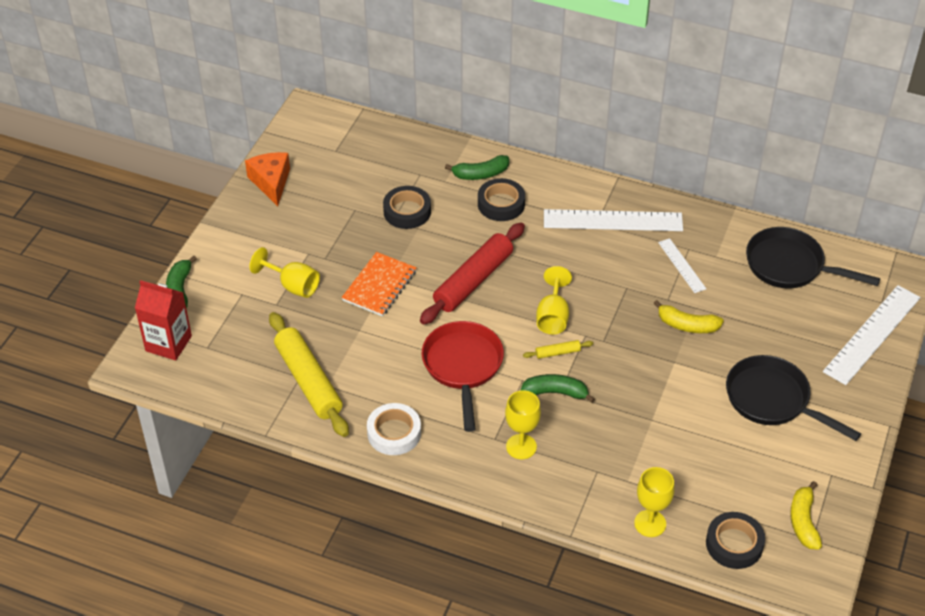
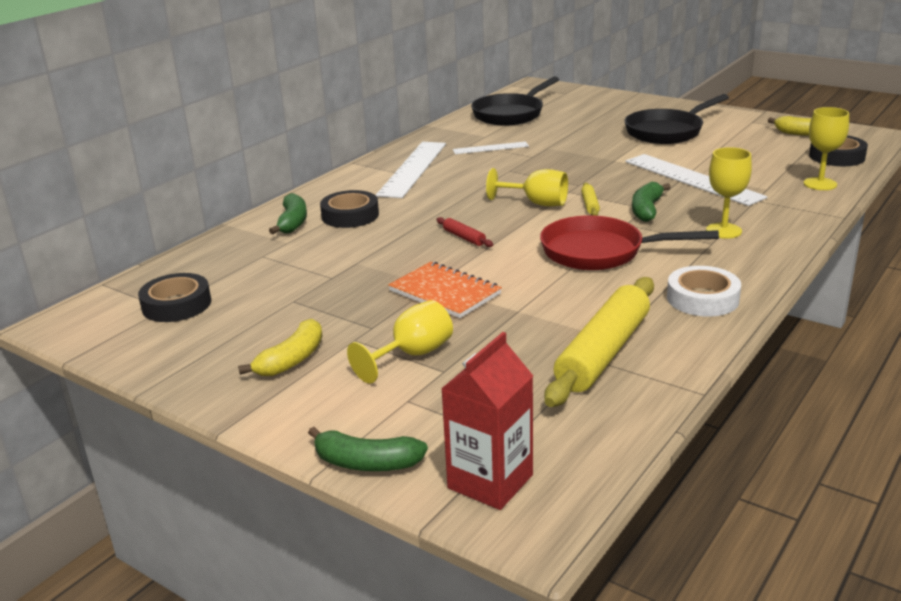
camera: 75 degrees left, 20 degrees down
(271, 182) = (184, 362): orange cheese -> none
(308, 381) = (603, 353): yellow rolling pin -> yellow rolling pin turned 45 degrees counterclockwise
(407, 211) = (322, 267): black tape -> black tape (176, 305)
(473, 281) = (464, 237): red rolling pin -> red rolling pin, size x0.42
(687, 325) = (569, 152): yellow banana -> yellow banana (292, 359)
(872, 334) = (599, 98): white ruler -> white ruler (692, 179)

